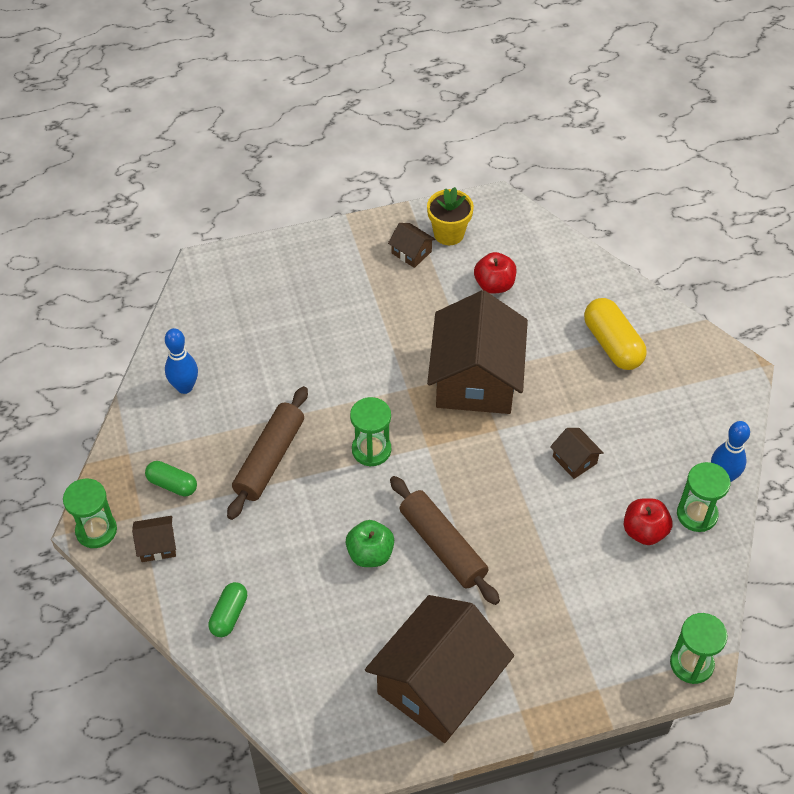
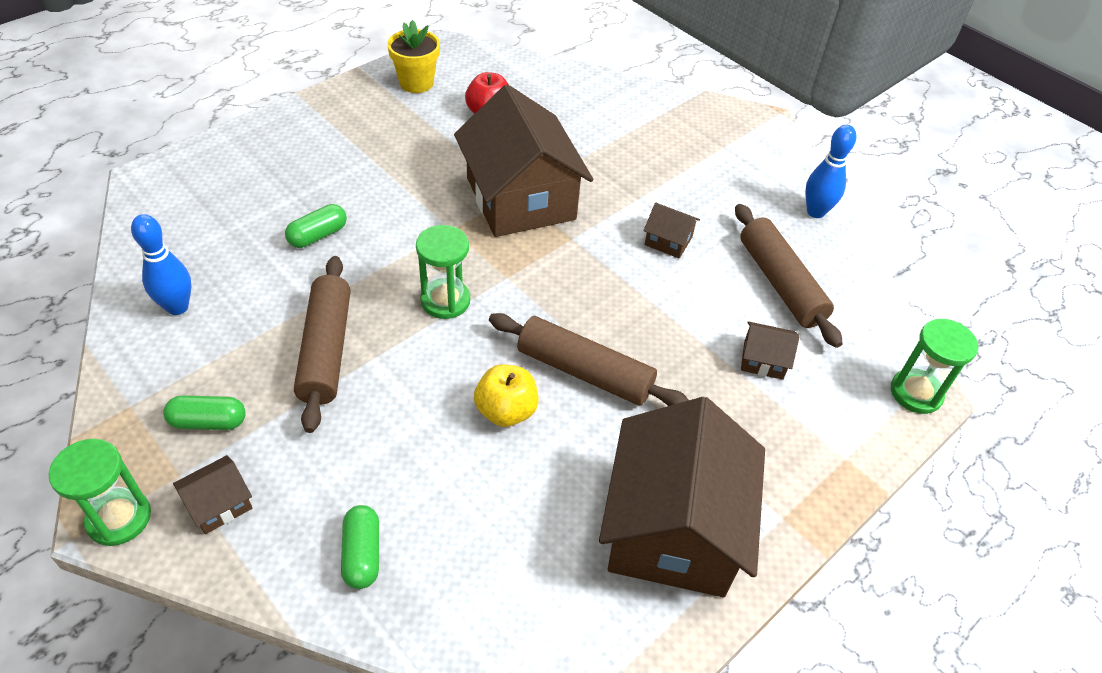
camera: 30 degrees left, 5 degrees down
(305, 360) = (318, 235): none -> green capsule
(370, 554) = (506, 411): green apple -> yellow apple
(411, 252) = (386, 107): brown house -> brown house (763, 360)
(612, 344) = (636, 132): yellow capsule -> none
(644, 531) = (780, 283): red apple -> brown rolling pin
(697, 514) = (817, 251): green hourglass -> none

